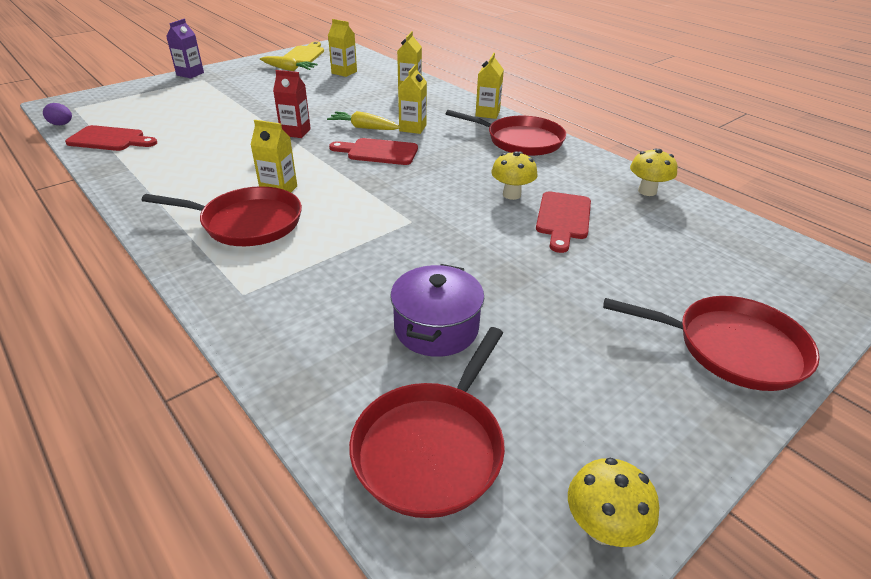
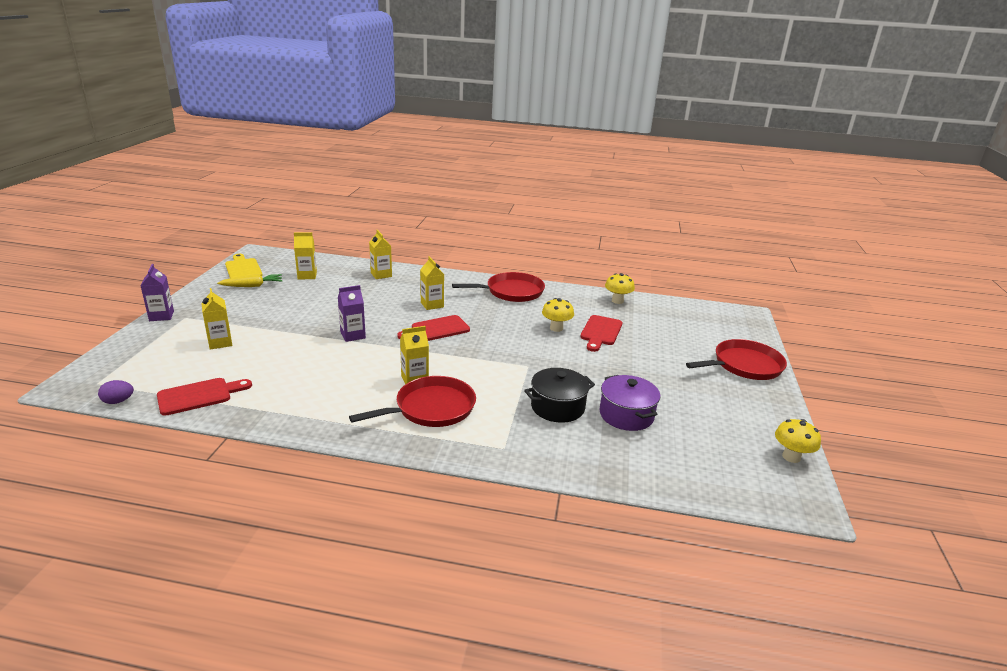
camera: 40 degrees left, 10 degrees down
(295, 132) = (353, 335): red carton -> purple carton
(364, 128) = (398, 315): yellow carrot -> none
(369, 279) = (557, 407): none -> black pot
(431, 447) = (701, 465): red pan -> none
(487, 113) = (464, 279): yellow carton -> yellow carton (220, 343)
(563, 218) = (600, 332): red cutting board -> red cutting board turned 45 degrees clockwise

